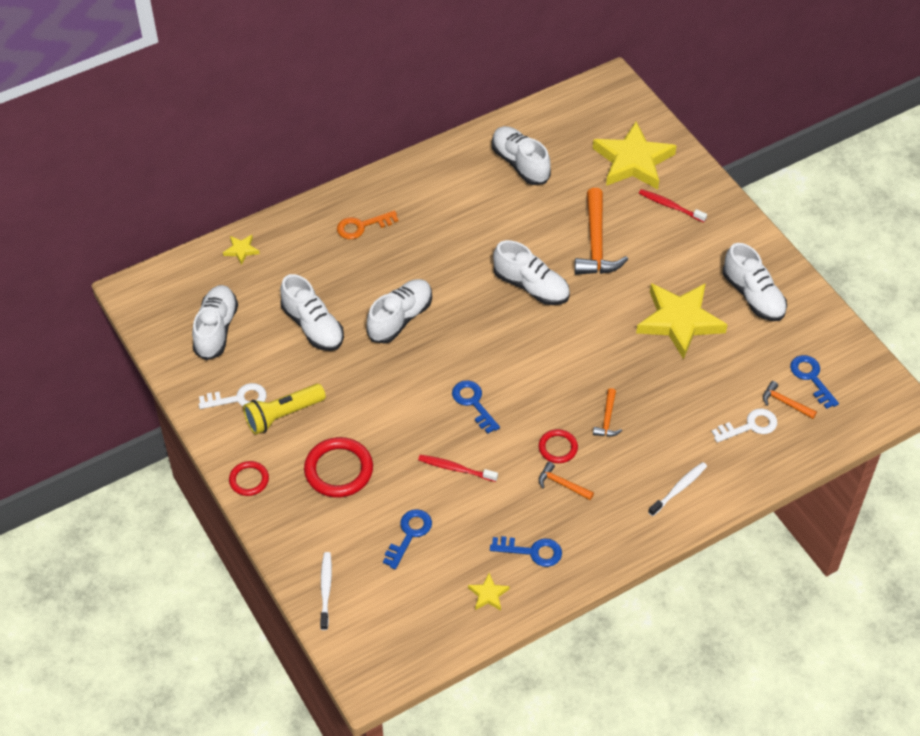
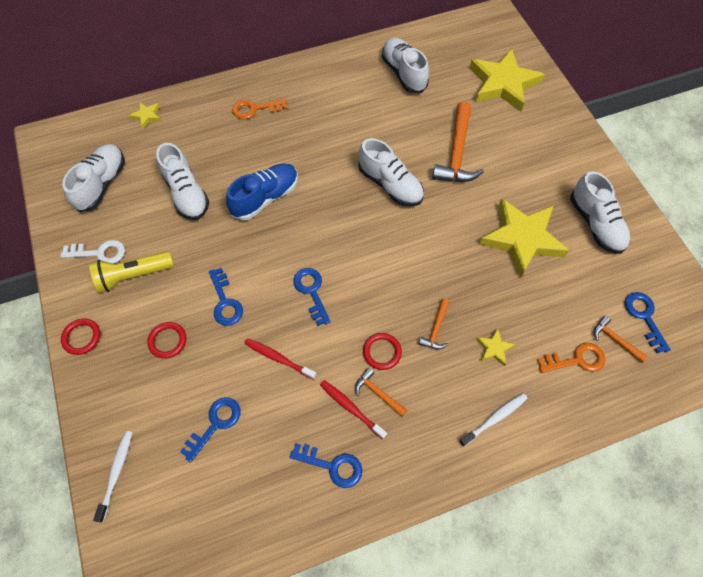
camera: 10 degrees right, 10 degrees up
(339, 470) = (167, 341): red ring -> red ring, size x0.58
(387, 426) = (225, 302): none -> blue key
(400, 318) = (265, 198): white shoe -> blue shoe
(488, 594) = (276, 509): yellow star -> yellow star (494, 348)
(670, 206) = (530, 128): red toothbrush -> red toothbrush (351, 408)
(750, 426) = (576, 360): white key -> orange key

